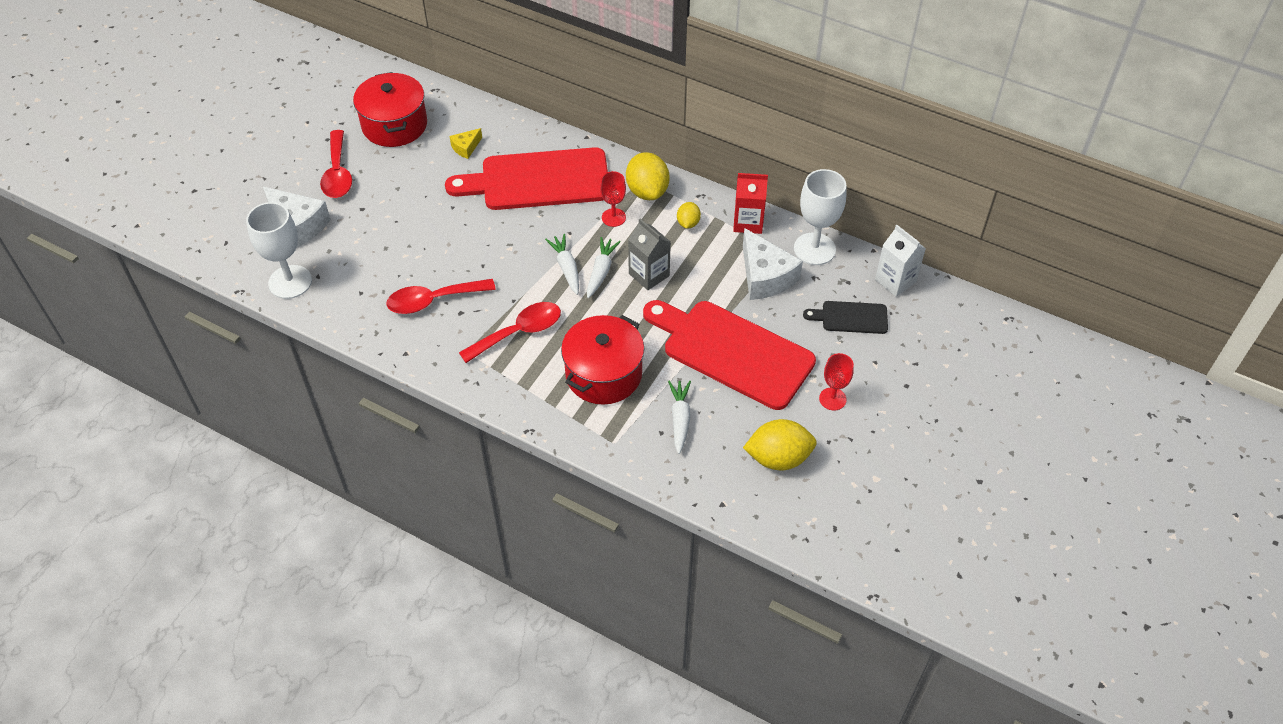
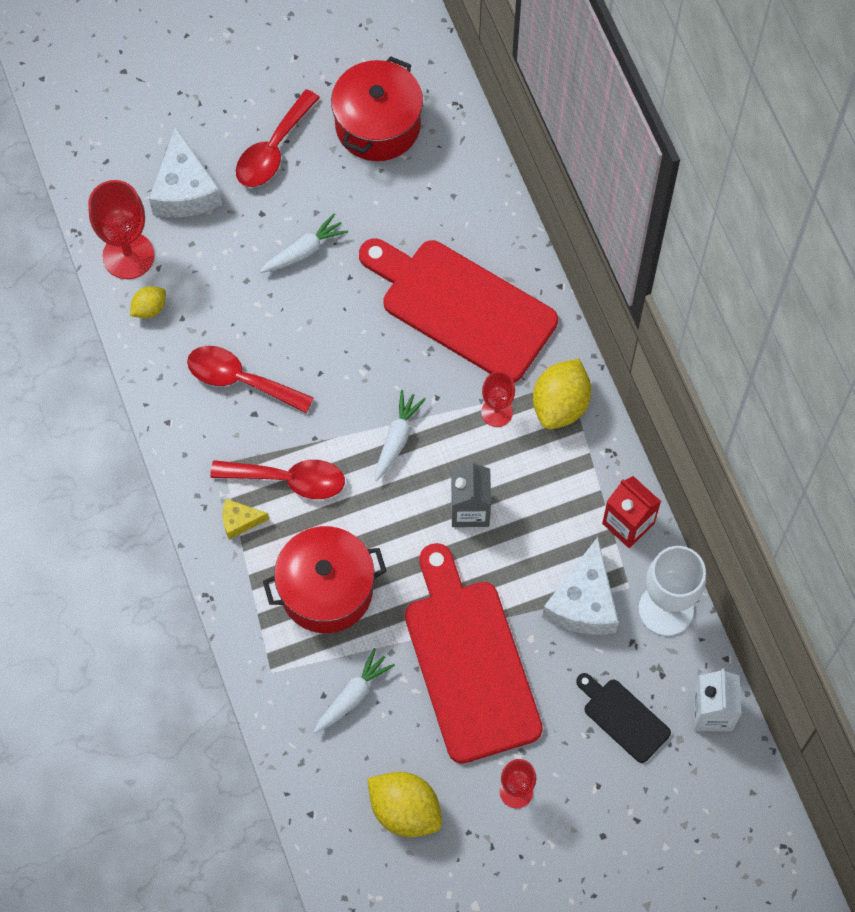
camera: 40 degrees right, 15 degrees up
(290, 282) = (128, 256): white goblet -> red goblet
(466, 147) = (425, 209): yellow cheese -> yellow cheese (240, 521)
(601, 271) = (426, 469): white carrot -> white carrot (304, 251)
(688, 223) = (565, 477): yellow lemon -> yellow lemon (149, 308)

